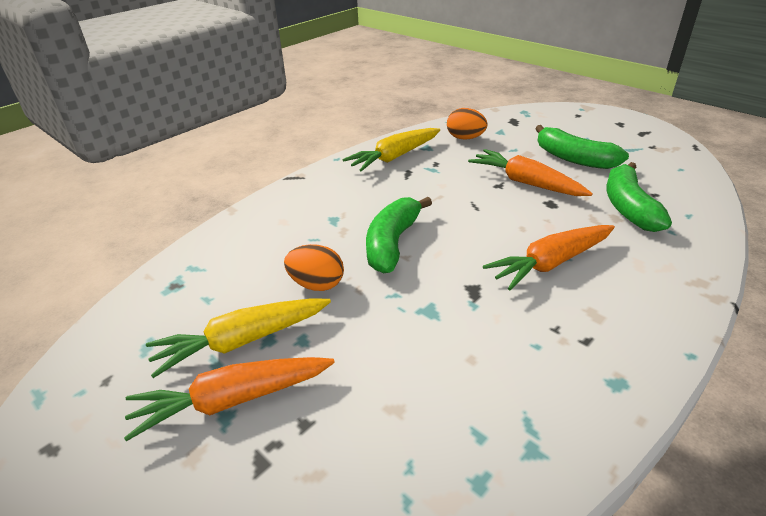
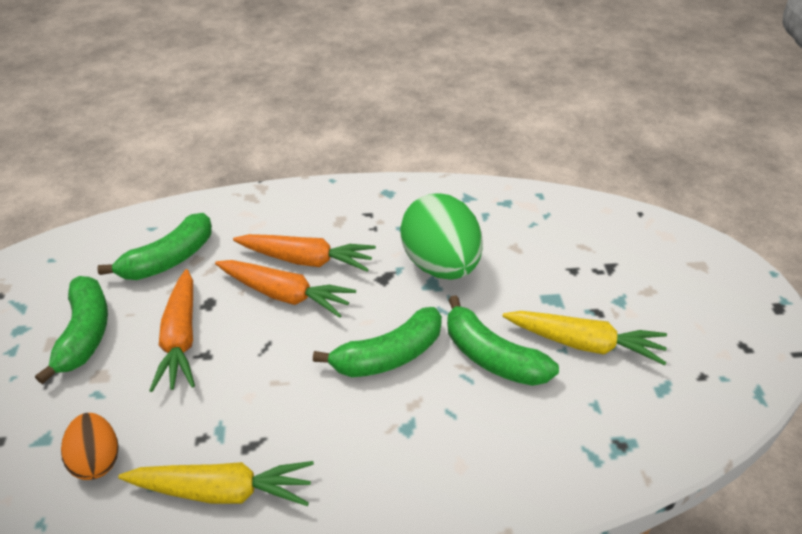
camera: 140 degrees left, 5 degrees up
(232, 400) = (611, 307): orange carrot -> orange carrot (284, 295)
(317, 284) = (491, 357): orange egg -> green banana
(443, 331) = (440, 266): none -> green egg

